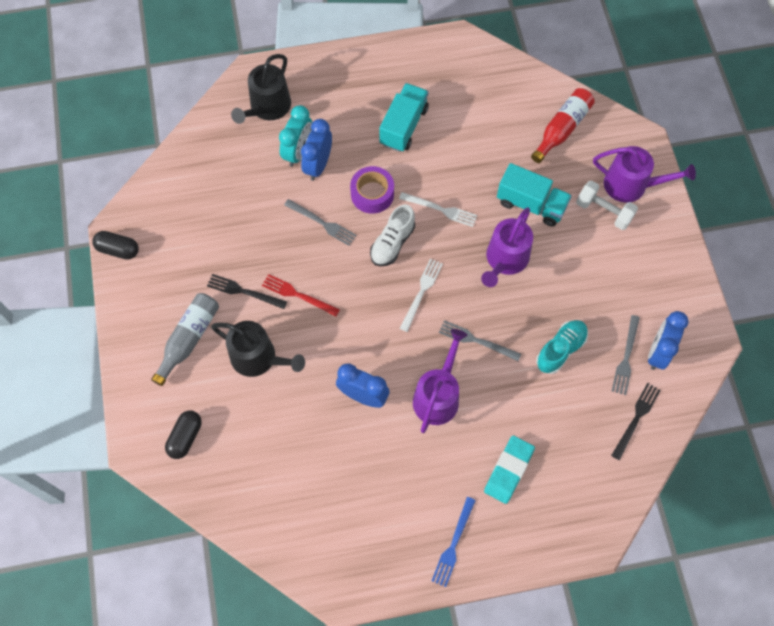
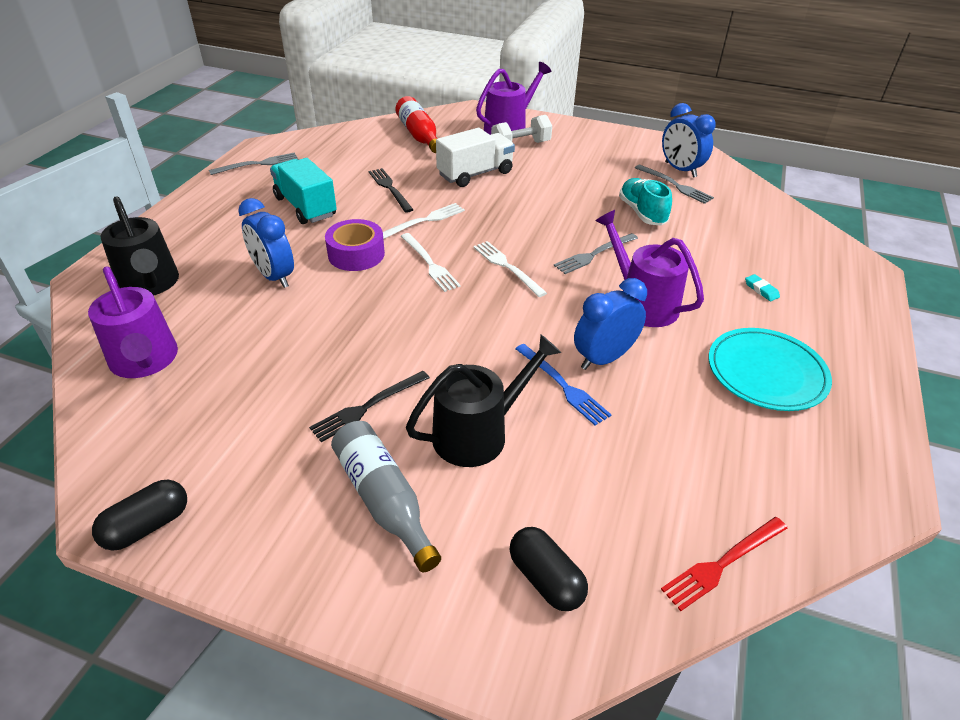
camera: 60 degrees left, 25 degrees down
(298, 152) = (238, 284): turquoise clock -> none
(298, 295) = (422, 359): red fork -> red fork (723, 563)
(322, 223) = (348, 302): grey fork -> grey fork (257, 164)
(392, 243) = (429, 263): white shoe -> white fork
(411, 499) = (766, 372): none -> turquoise plate
(453, 544) = (840, 362): blue fork -> blue fork (562, 385)
(505, 260) = (519, 207): purple watering can -> purple watering can (145, 361)
(508, 470) = (761, 290): turquoise eraser -> turquoise eraser, size x0.46
(531, 204) = (475, 174): turquoise truck -> white truck
(636, 419) = (741, 202): black fork -> black fork (390, 189)

